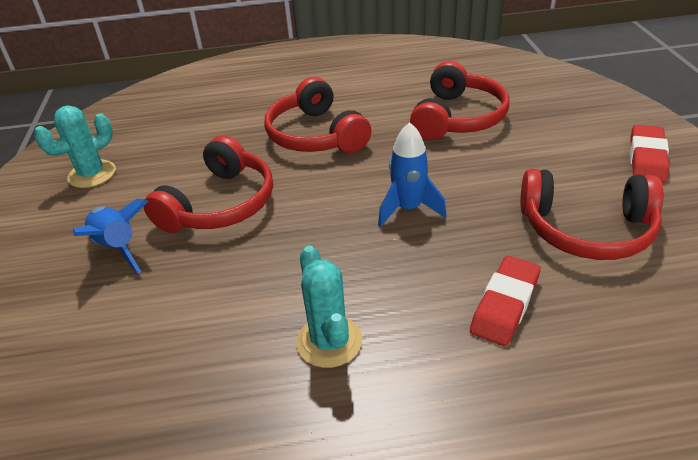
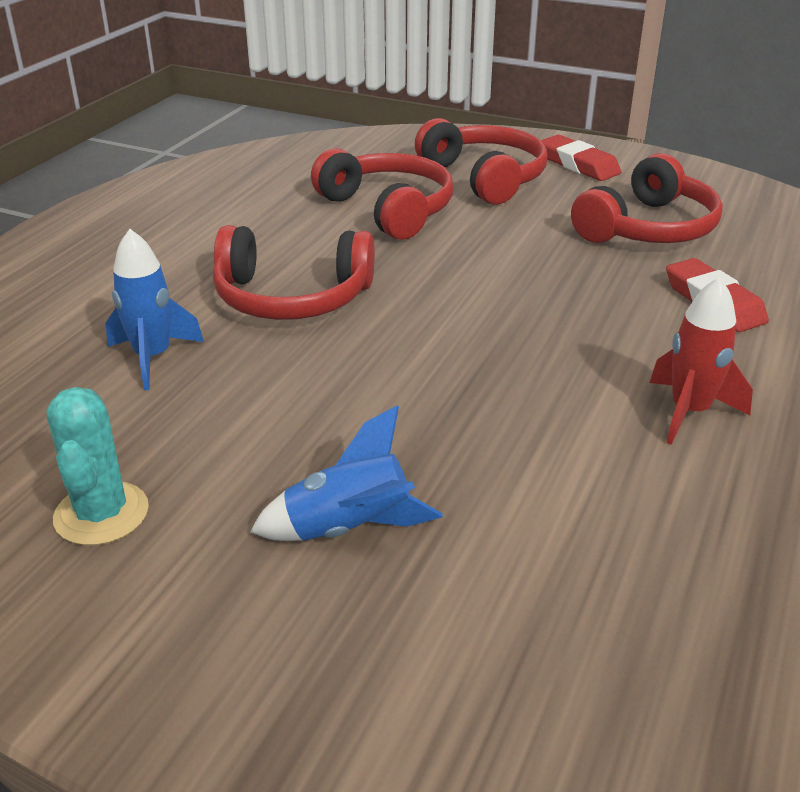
camera: 60 degrees left, 5 degrees down
(220, 204) = (353, 412): red headphones -> red headphones (484, 177)
(329, 341) = (689, 412): turquoise cactus -> red rocket
(408, 209) = (519, 294): blue rocket -> blue rocket (153, 358)

